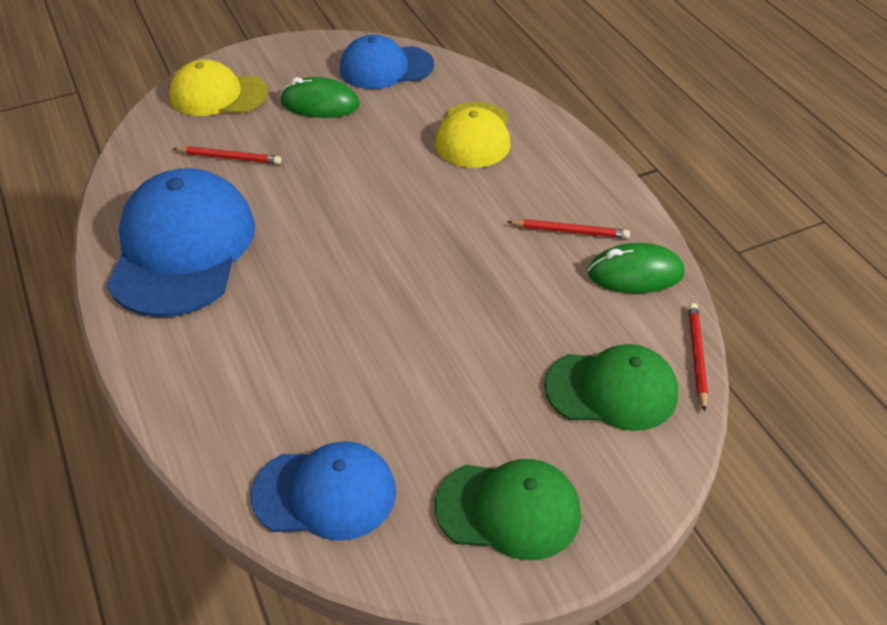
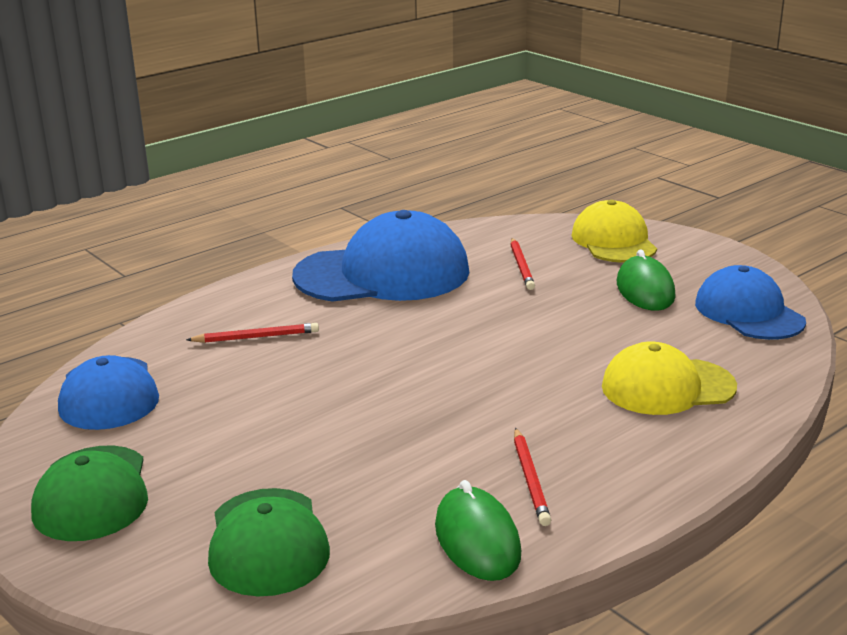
camera: 75 degrees right, 20 degrees down
(697, 356) = (343, 607): red pencil -> red pencil (256, 337)

